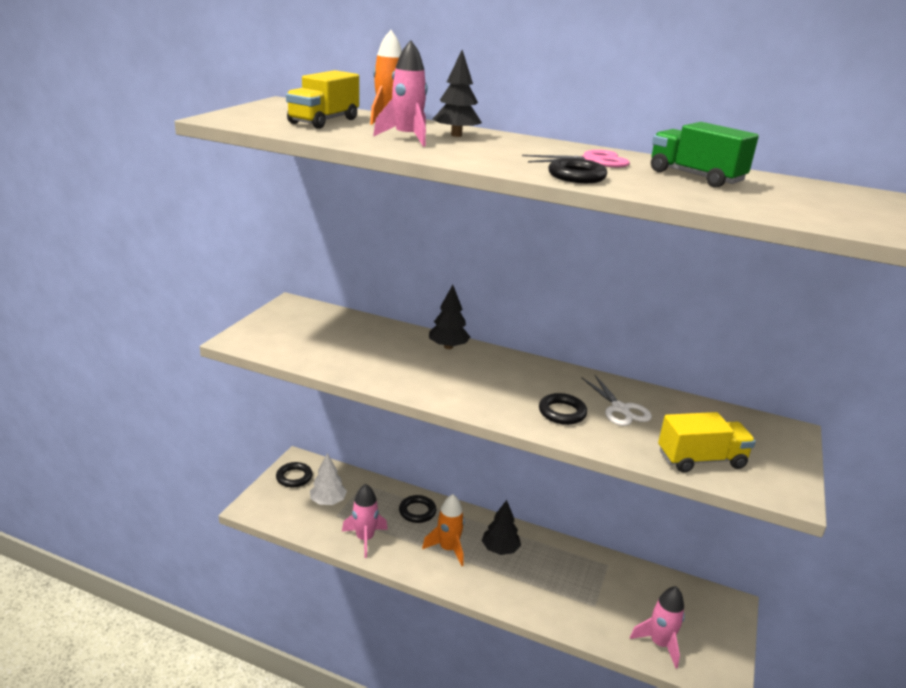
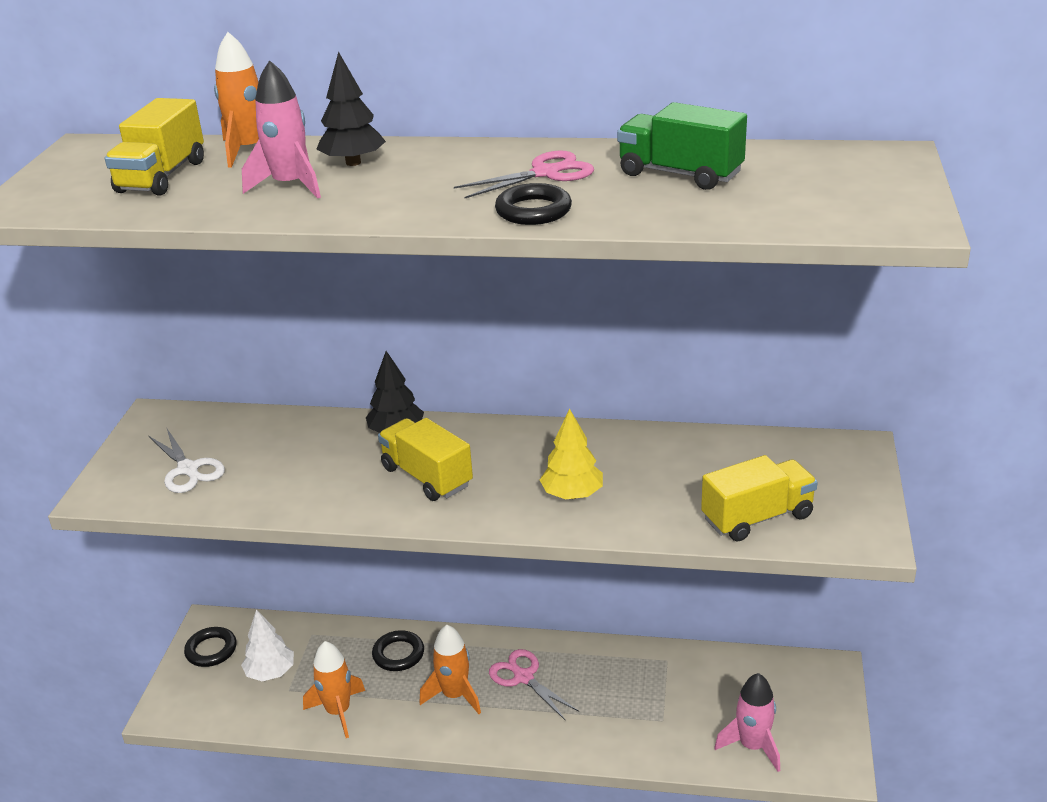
camera: 10 degrees left, 5 degrees up
(365, 539) = (338, 711): pink rocket -> orange rocket
(460, 378) = (427, 477): none -> yellow truck
(500, 549) = (523, 677): black tree -> pink scissors
(562, 412) = (572, 494): black ring -> yellow tree
(620, 409) = (644, 471): white scissors -> white scissors (188, 470)

